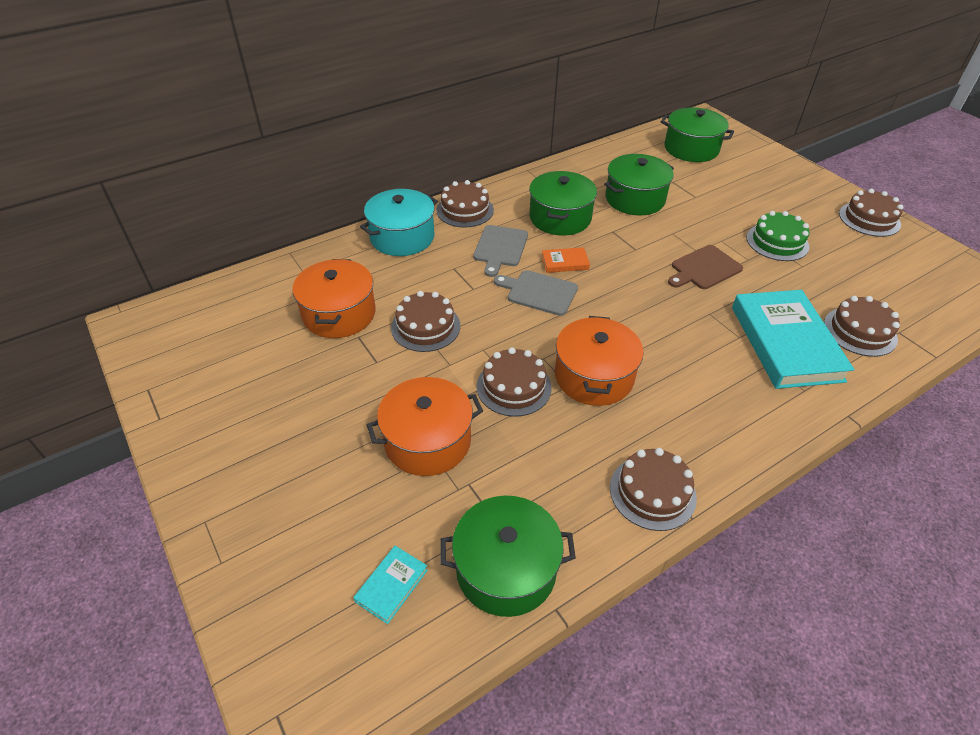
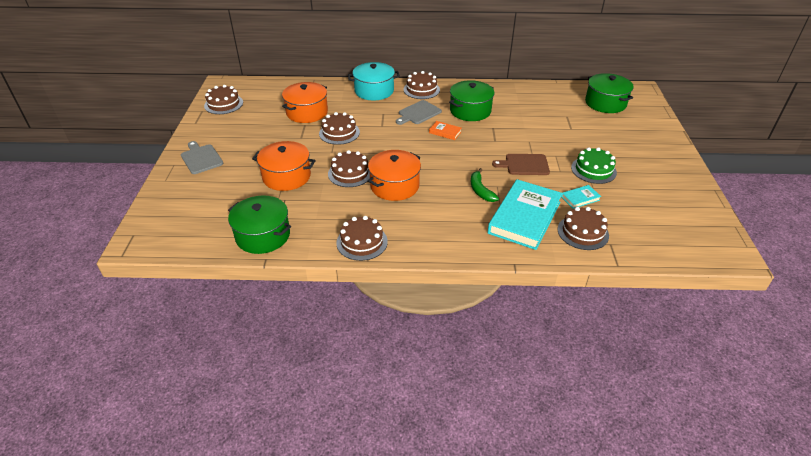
camera: 35 degrees right, 5 degrees down
(391, 585) = (214, 218): turquoise book -> turquoise book (580, 198)
(539, 292) = (413, 140): grey cutting board -> grey cutting board (201, 158)
(635, 199) = (529, 117): green pot -> none
(699, 329) = (480, 190): none -> green banana
(869, 219) = (683, 182): brown cake -> brown cake (223, 104)

